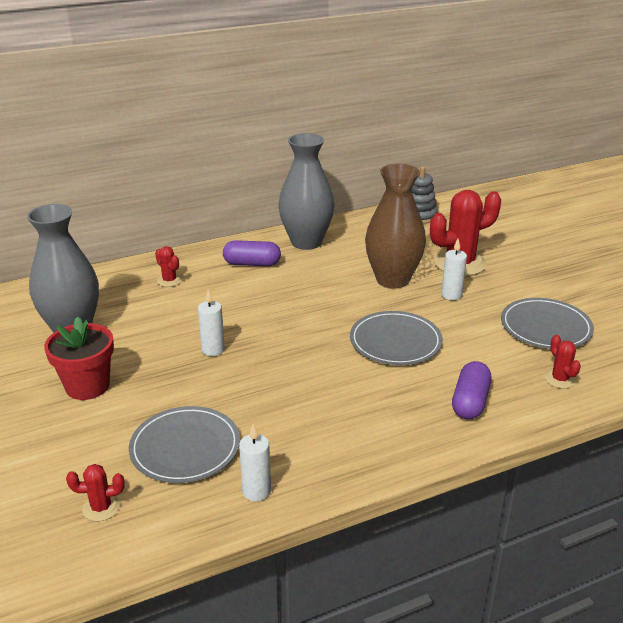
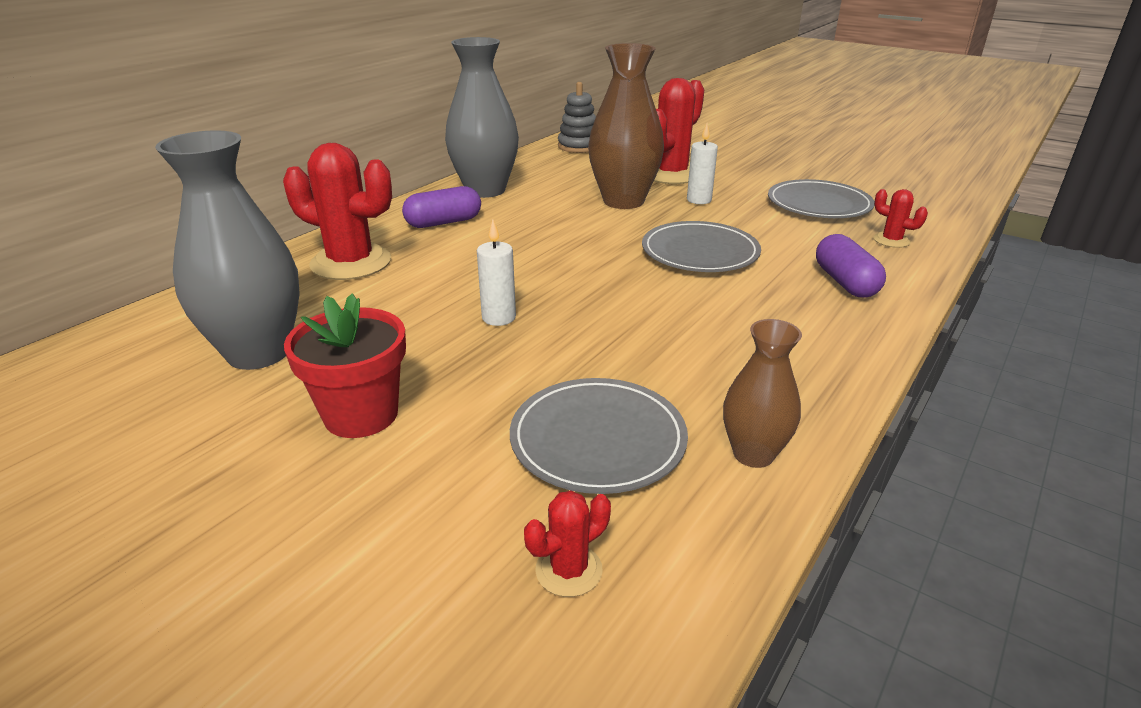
camera: 30 degrees left, 0 degrees up
(169, 280) = (351, 263): red cactus -> red cactus, size x2.13
(256, 491) = (753, 454): white candle -> brown vase

